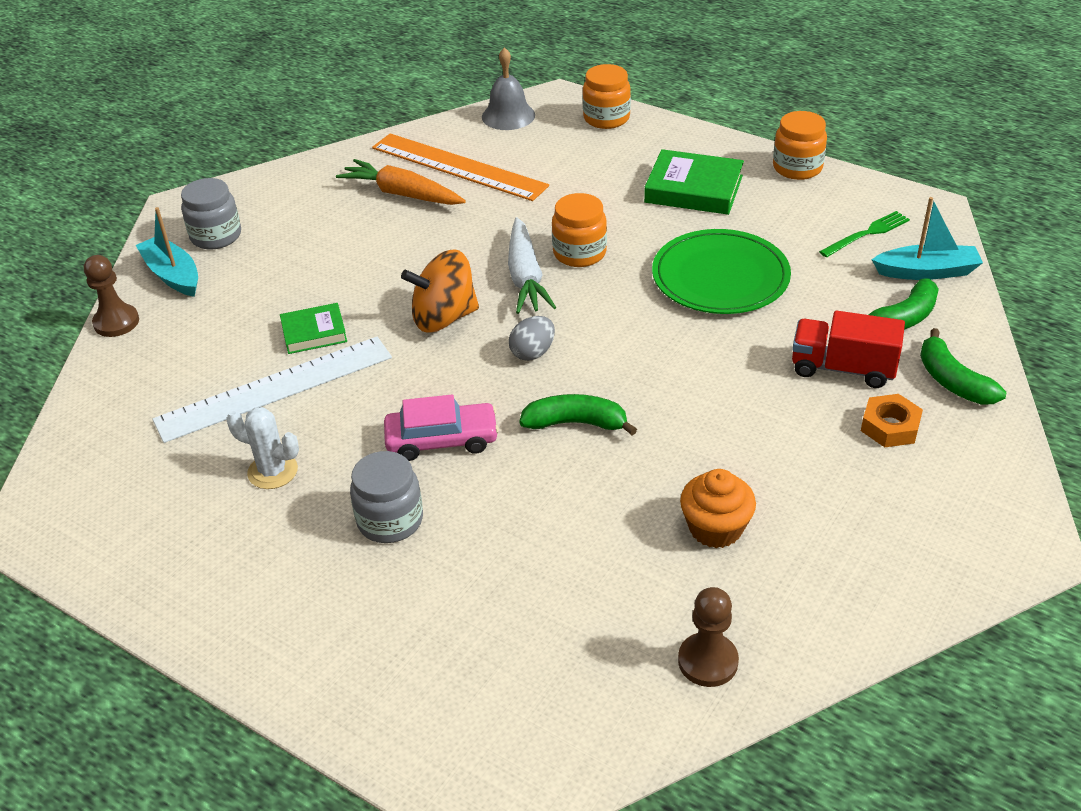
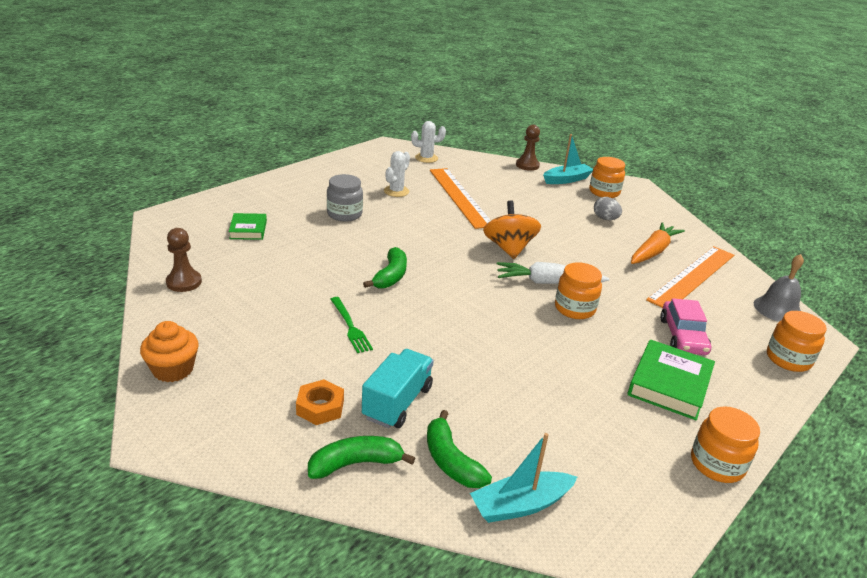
camera: 95 degrees right, 10 degrees down
(99, 457) = (426, 158): none -> white cactus
(216, 236) = (604, 192): grey jar -> orange jar
(275, 388) = (460, 197): white ruler -> orange ruler
(314, 333) = (505, 210): green book -> green book (248, 230)
(442, 440) = (397, 234): pink car -> pink car (682, 336)
(533, 353) = (464, 272): grey egg -> grey egg (605, 219)
(715, 528) = (274, 306): orange cupcake -> orange cupcake (173, 369)
(720, 277) = (533, 368): green plate -> none
(843, 368) = (397, 402): red truck -> turquoise truck
(866, 234) = (591, 480): green fork -> green fork (350, 326)
(927, 272) = (520, 505): turquoise boat -> turquoise boat turned 60 degrees clockwise

